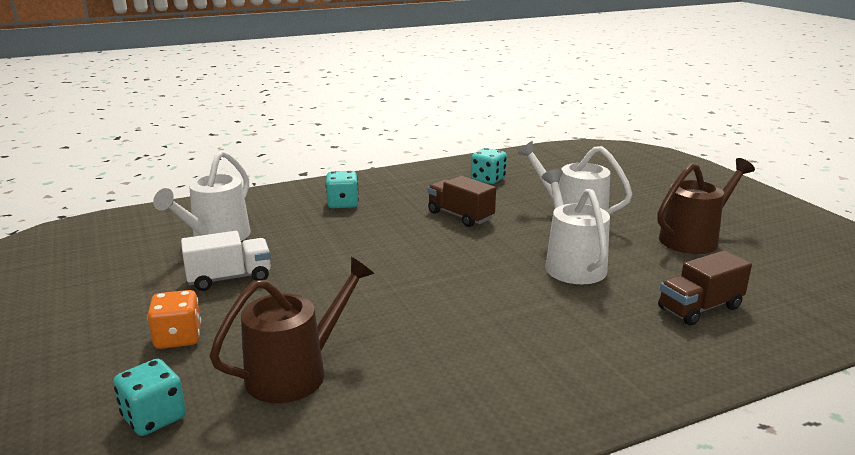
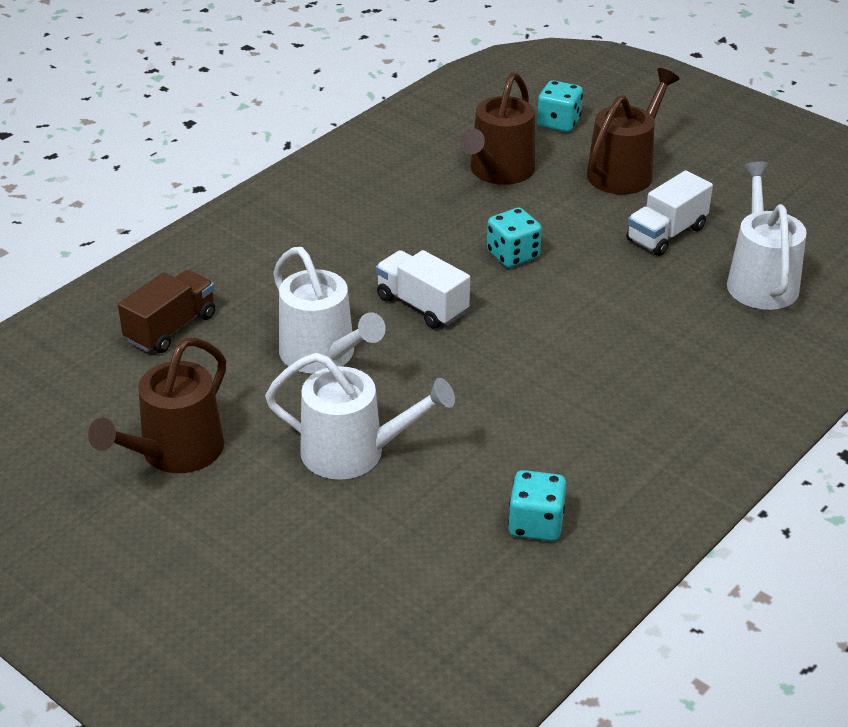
camera: 155 degrees right, 15 degrees up
(178, 338) = (624, 171): orange dice -> brown watering can
(343, 204) = (691, 386): turquoise dice -> turquoise dice (513, 255)
(460, 216) = (511, 408): brown truck -> none
(475, 277) = (422, 305): none -> white truck

